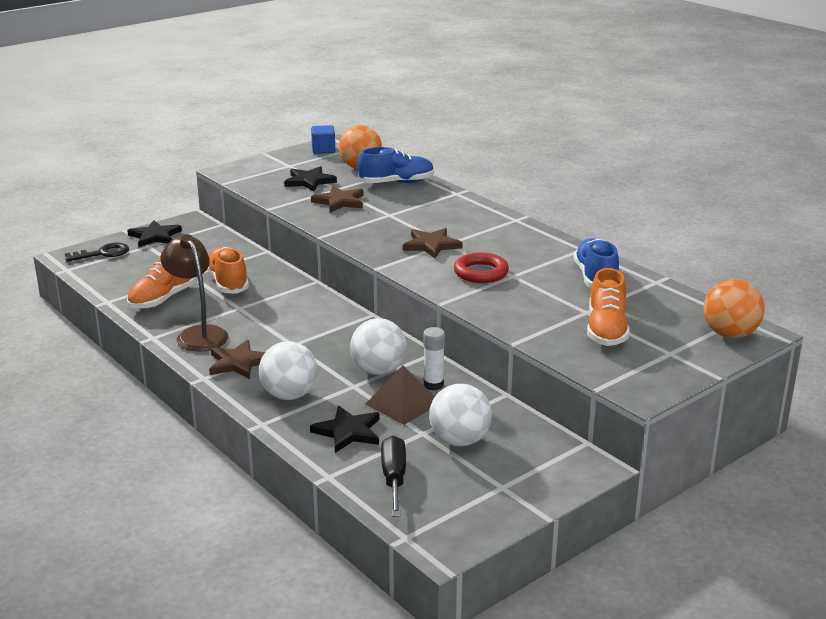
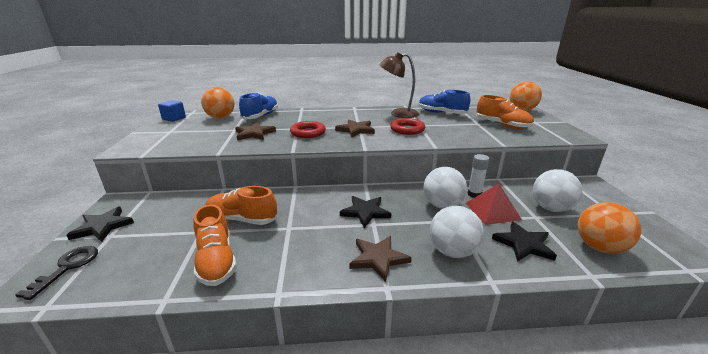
camera: 55 degrees left, 0 degrees up
(198, 334) = (306, 263): brown lamp -> brown lamp (398, 113)
(309, 181) = (207, 133): black star -> black star (365, 212)
(382, 225) = (308, 133): none -> red ring
(394, 478) = (599, 247): black screwdriver -> orange ball
(403, 403) = (492, 211): brown pyramid -> red pyramid

